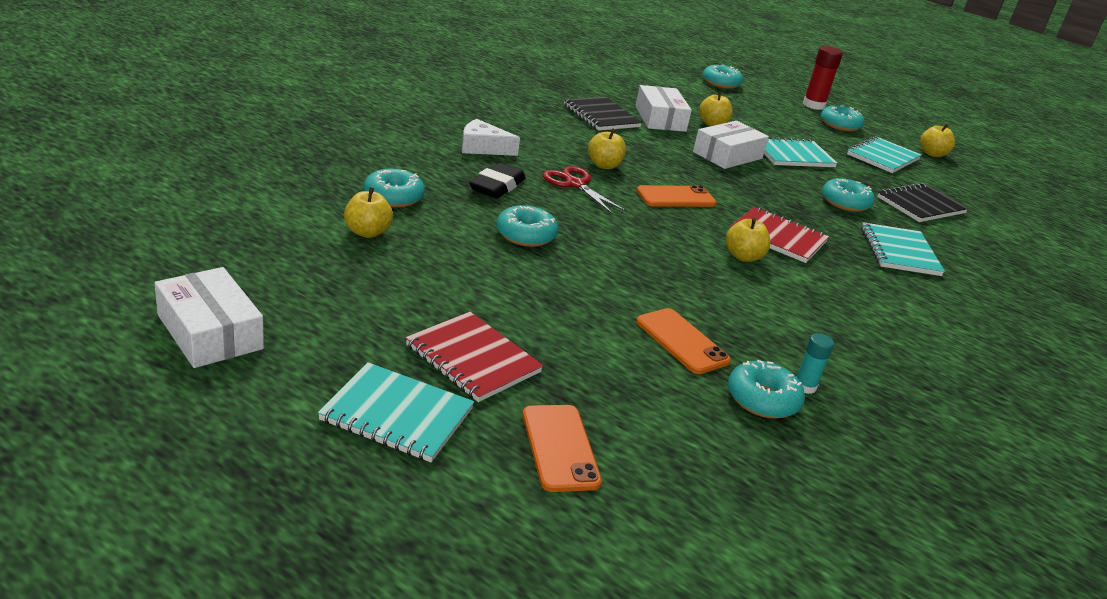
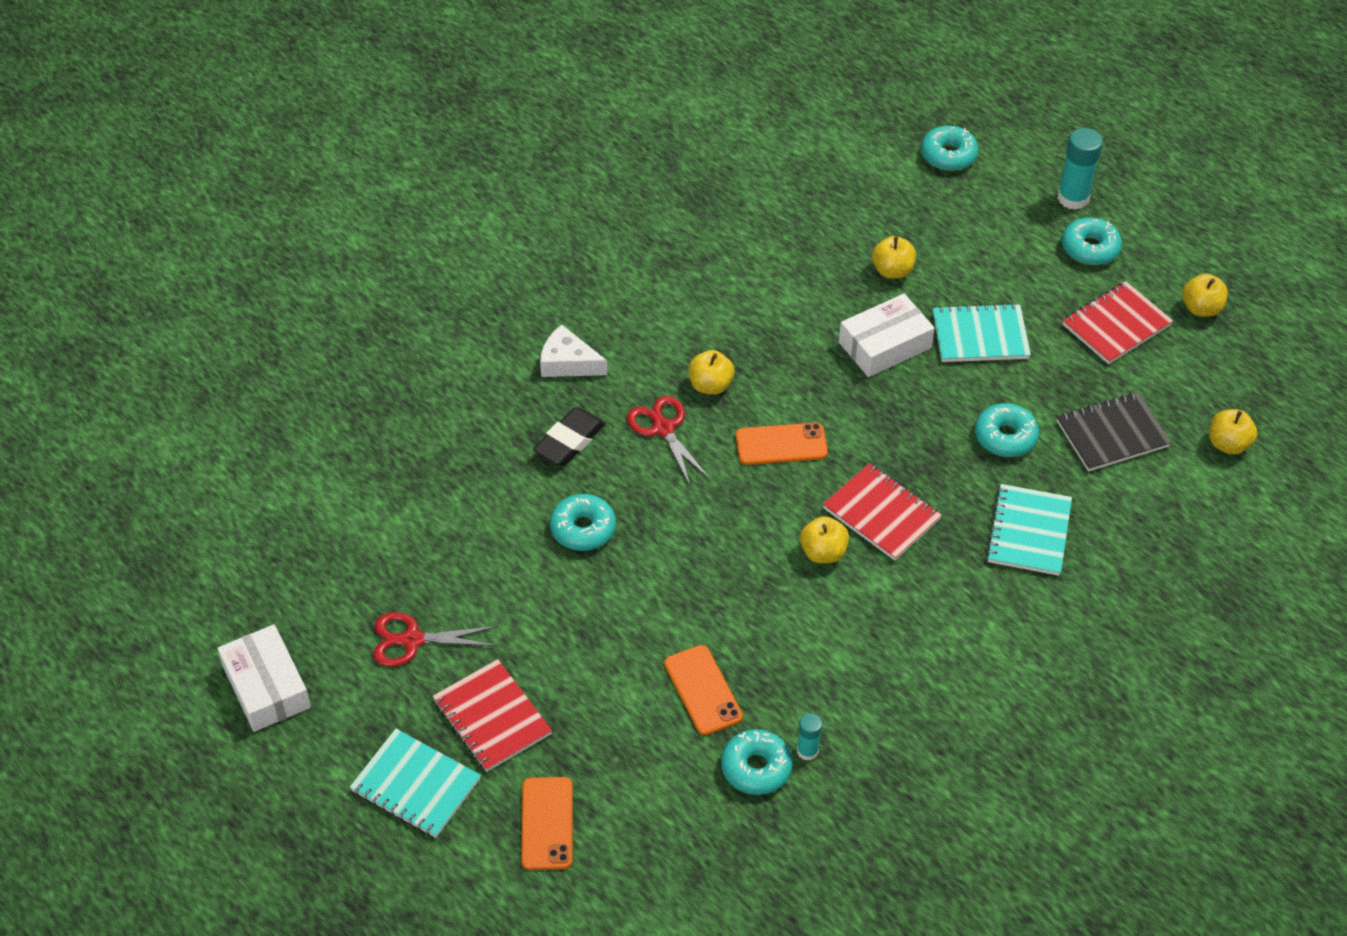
camera: 15 degrees right, 20 degrees up
(367, 232) = (417, 535): yellow apple -> yellow apple (1228, 444)
(374, 300) = (412, 640): none -> red scissors
(393, 197) = (451, 471): turquoise donut -> none
(601, 116) = (739, 270): black notebook -> none
(660, 119) = (820, 266): white box -> none
(813, 105) = (1073, 198): red glue stick -> turquoise glue stick
(883, 157) = (1116, 325): turquoise notebook -> red notebook

